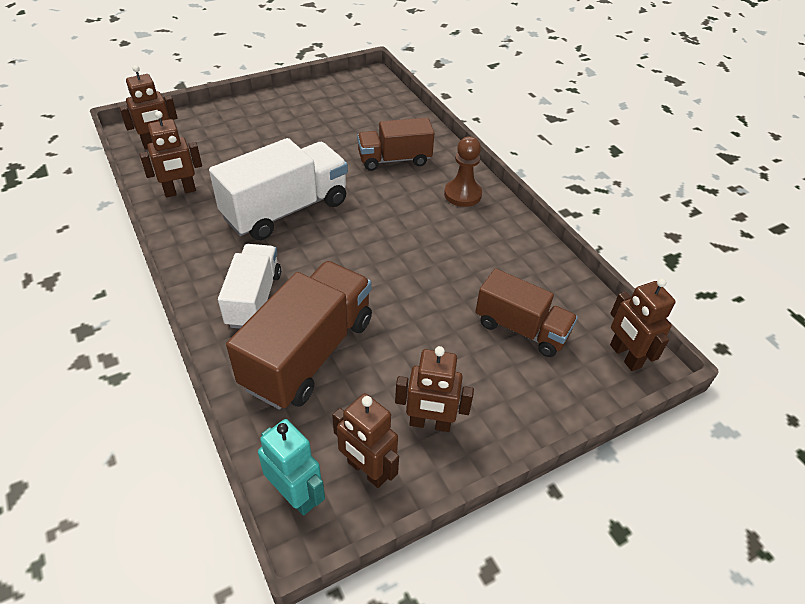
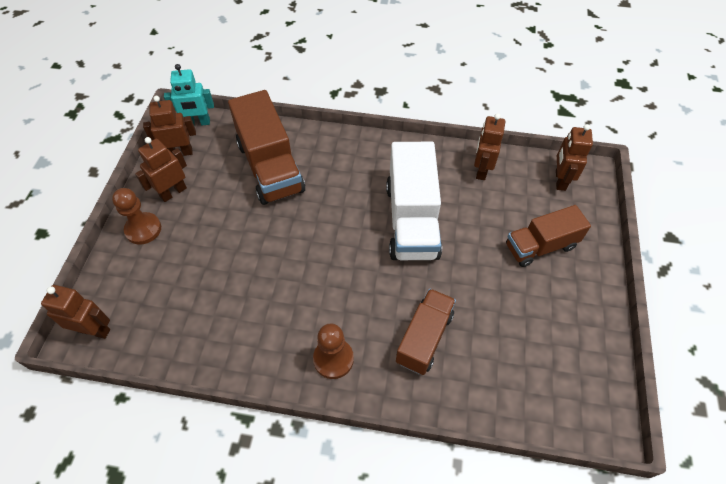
camera: 130 degrees right, 10 degrees up
(254, 299) = (335, 162): white truck -> none
(501, 410) = (143, 229): none -> brown pawn
(521, 329) = (176, 286): brown truck -> brown truck (540, 246)

